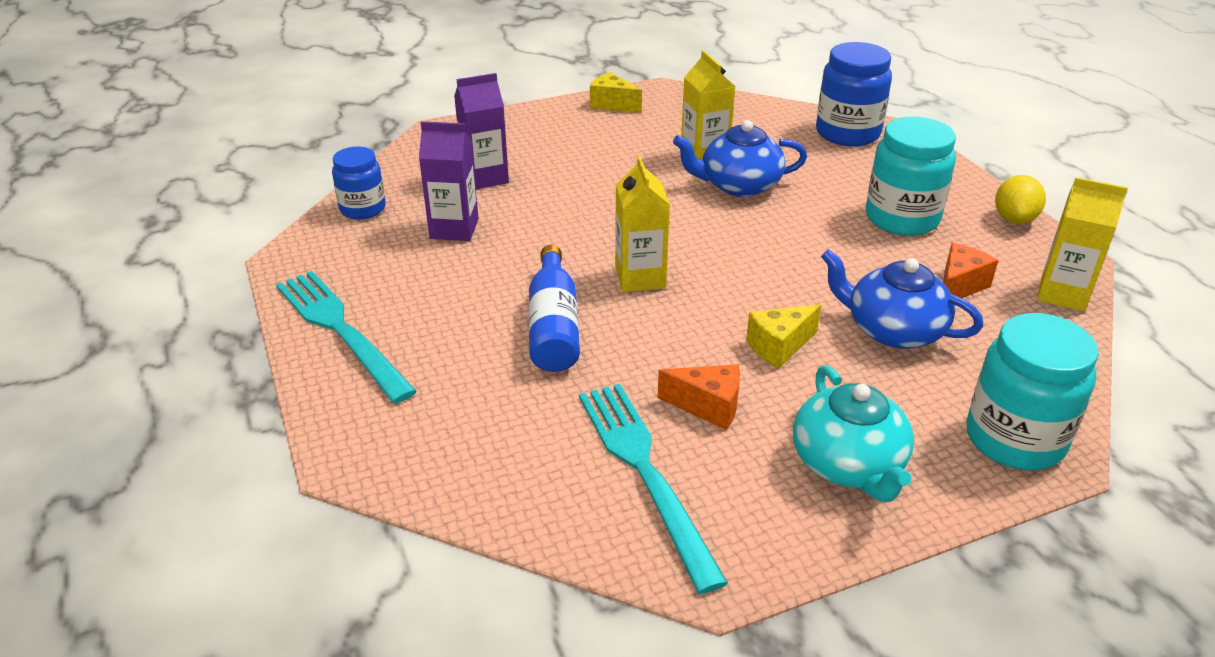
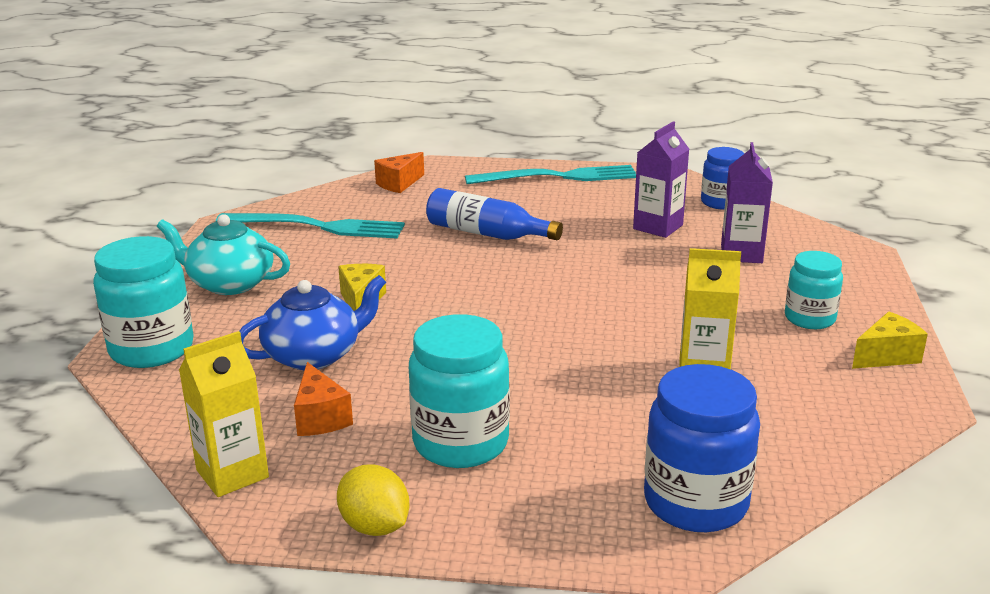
camera: 120 degrees right, 10 degrees down
(582, 134) = (809, 318): none -> turquoise jar
(640, 277) = (511, 276): yellow carton -> none
(708, 406) = (340, 258): orange cheese -> orange cheese (399, 184)
(738, 185) = (621, 370): blue teapot -> none

